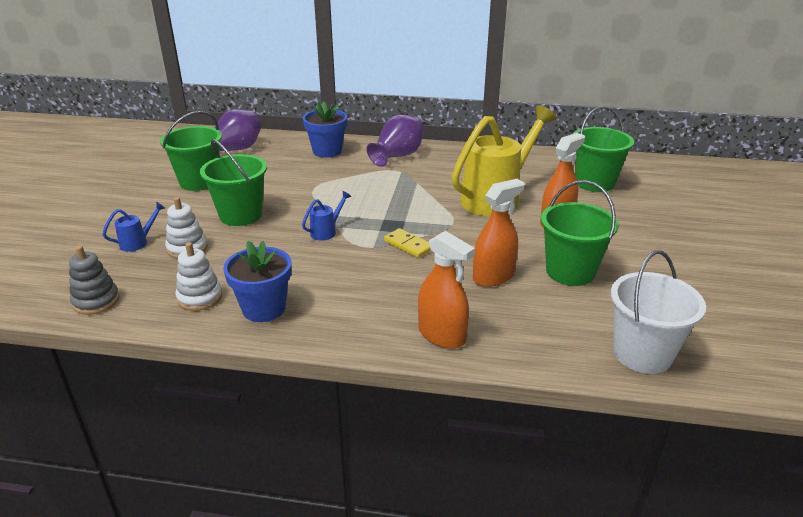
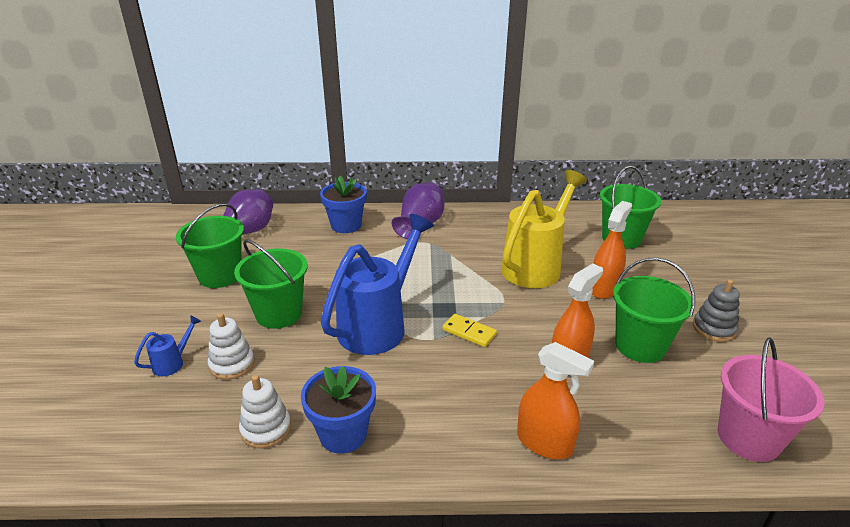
camera: 10 degrees left, 0 degrees up
(96, 301) = (145, 450): grey stacking toy -> grey stacking toy (714, 328)
(326, 232) = (378, 325): blue watering can -> blue watering can, size x2.48
(642, 354) = (748, 438): white bucket -> pink bucket

